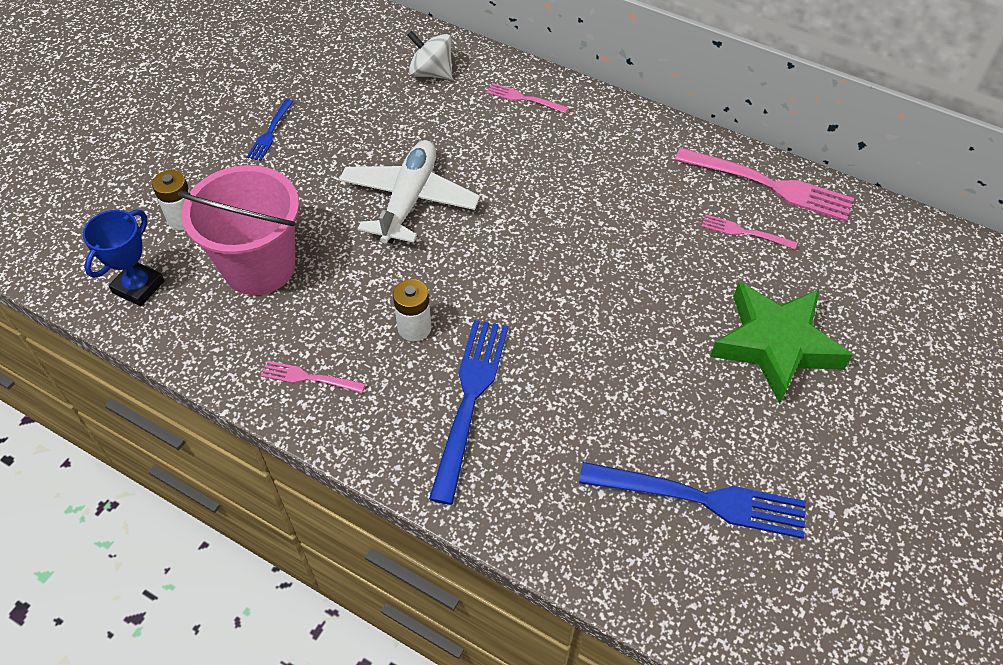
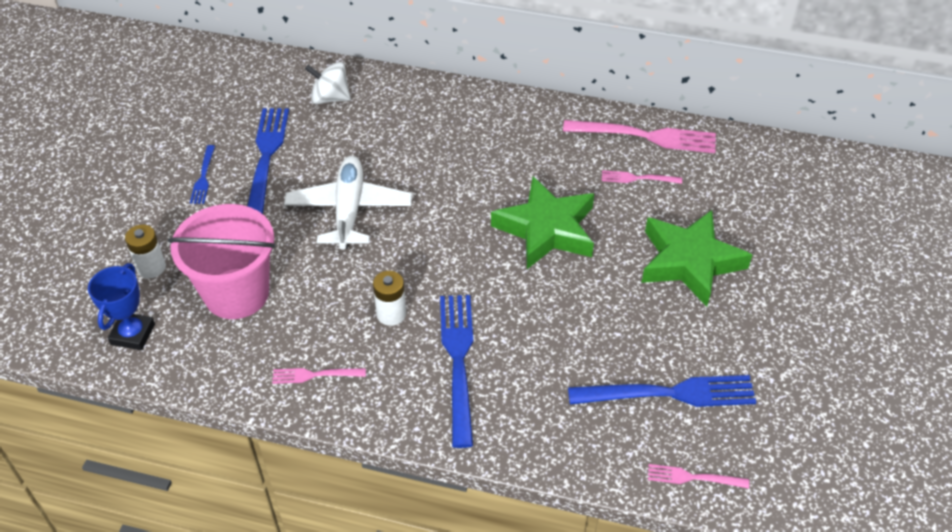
camera: 15 degrees left, 5 degrees down
(342, 124) = (266, 157): none -> blue fork
(524, 99) = (419, 105): pink fork -> pink fork (693, 478)
(619, 269) = (546, 229): none -> green star

